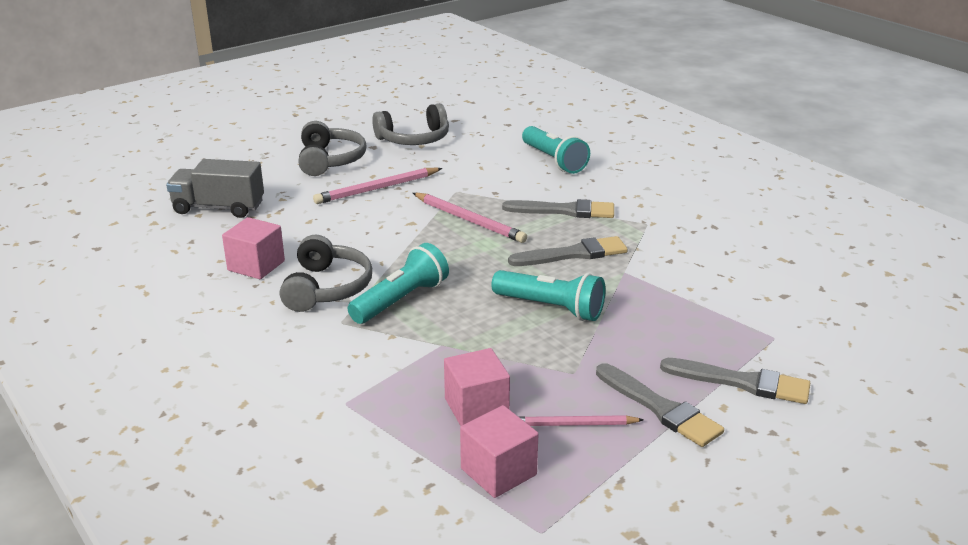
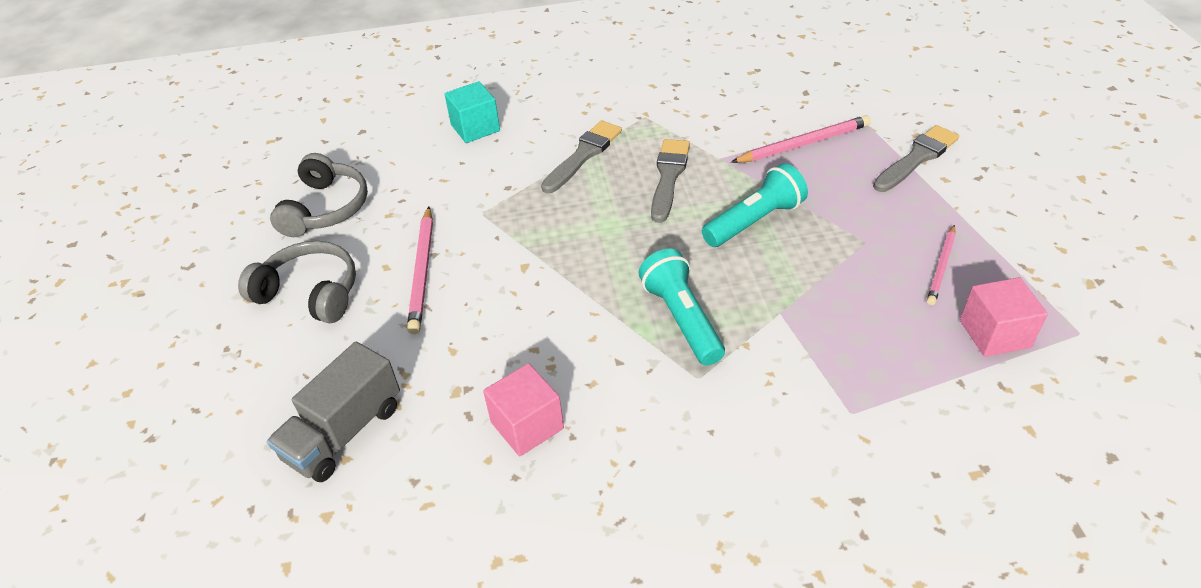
camera: 60 degrees left, 15 degrees up
(326, 288) = (620, 372): grey headphones -> none
(469, 220) = (552, 223): pink pencil -> pink pencil (803, 144)
(476, 407) = (895, 319): pink cube -> none
(554, 160) = (475, 128): turquoise flashlight -> turquoise cube
(660, 408) = (936, 211): grey brush -> none

